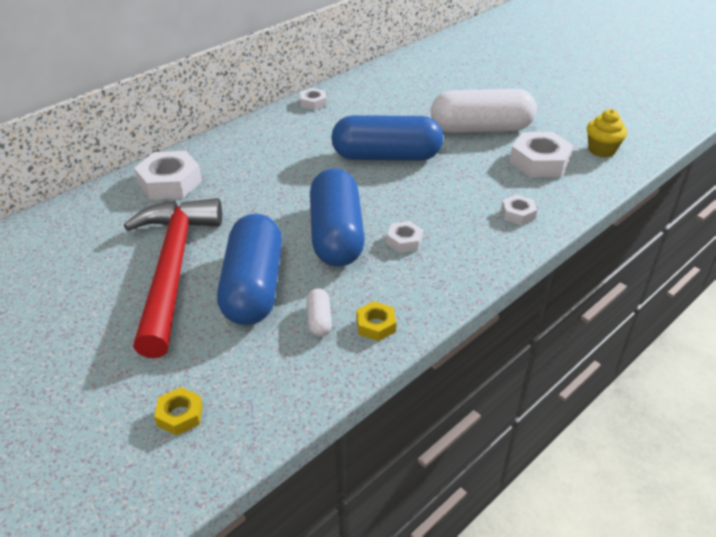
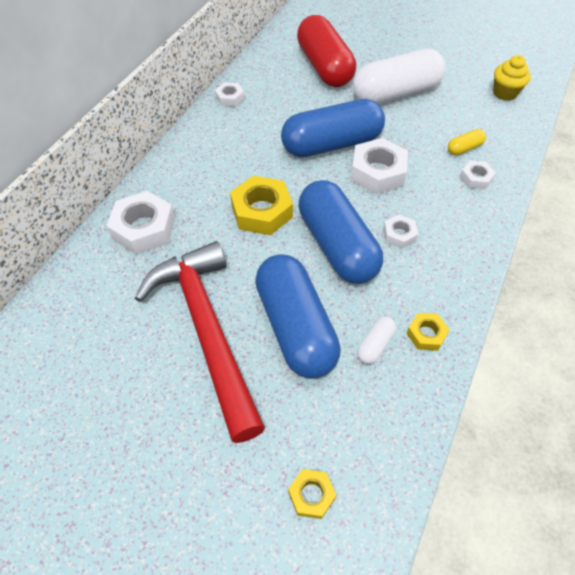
camera: 20 degrees left, 15 degrees up
(283, 193) = (261, 211): none -> yellow nut
(319, 320) = (375, 345): white capsule -> white capsule turned 60 degrees clockwise
(422, 95) = (324, 67): none -> red capsule
(523, 187) = (464, 148): none -> yellow capsule
(539, 162) = (463, 118): white nut -> white nut (377, 172)

